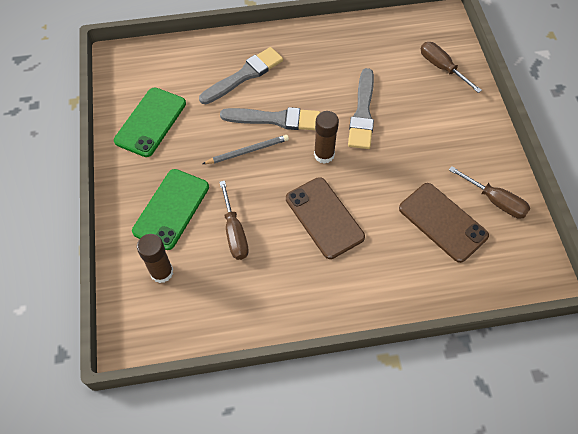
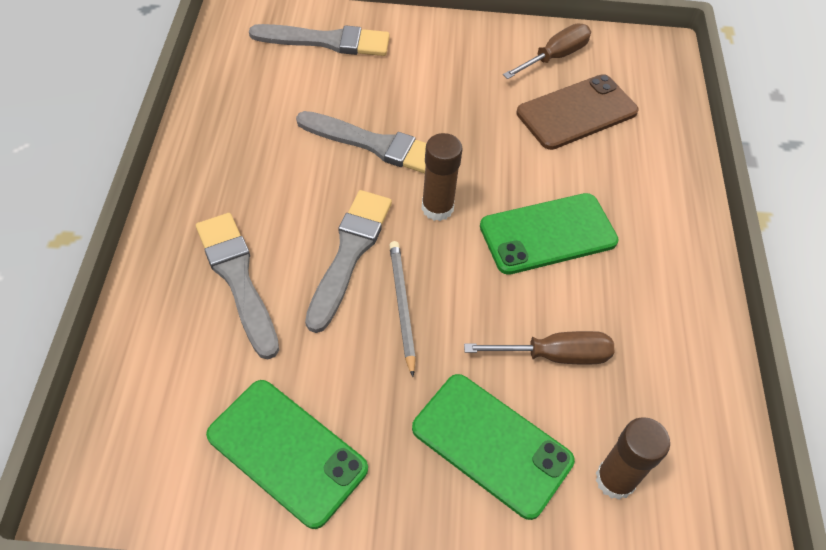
camera: 80 degrees left, 5 degrees down
(324, 217) = (548, 234): brown phone -> green phone
(442, 68) = (327, 41): brown screwdriver -> grey brush

